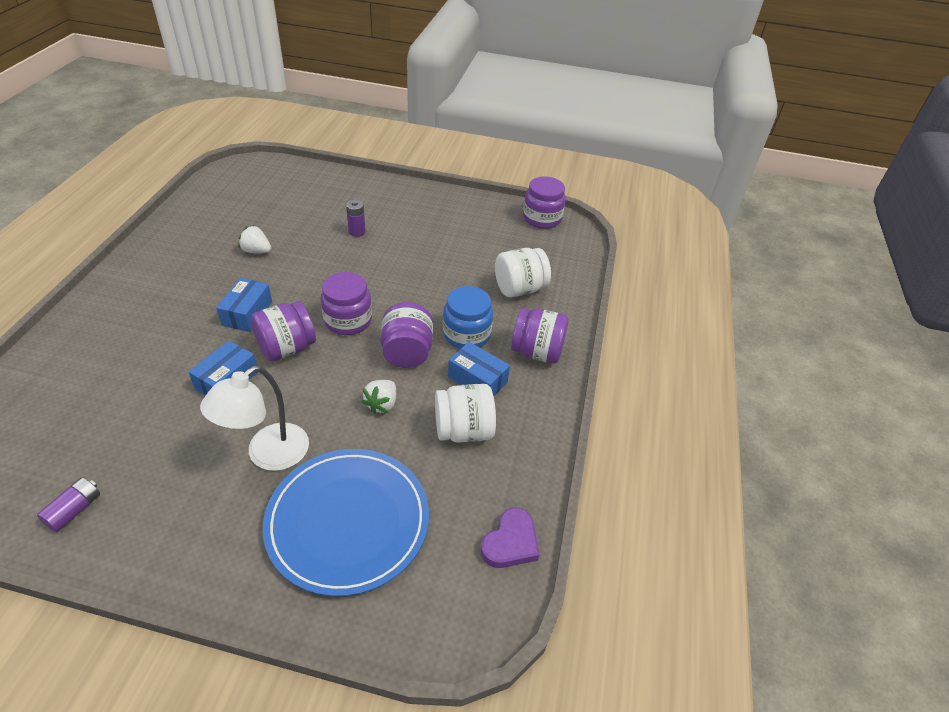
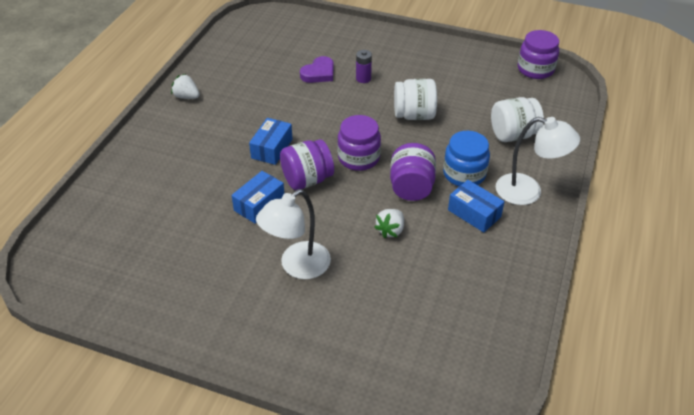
camera: 10 degrees right, 0 degrees up
(74, 510) = (149, 300): purple battery -> none
(256, 251) = (276, 94): white strawberry -> white strawberry (187, 97)
(348, 521) = (365, 322): blue plate -> none
(463, 430) = (462, 256): white jar -> white jar (414, 115)
(510, 542) = (502, 348): purple heart -> purple heart (319, 73)
(537, 352) = (528, 192): purple jar -> white lamp

